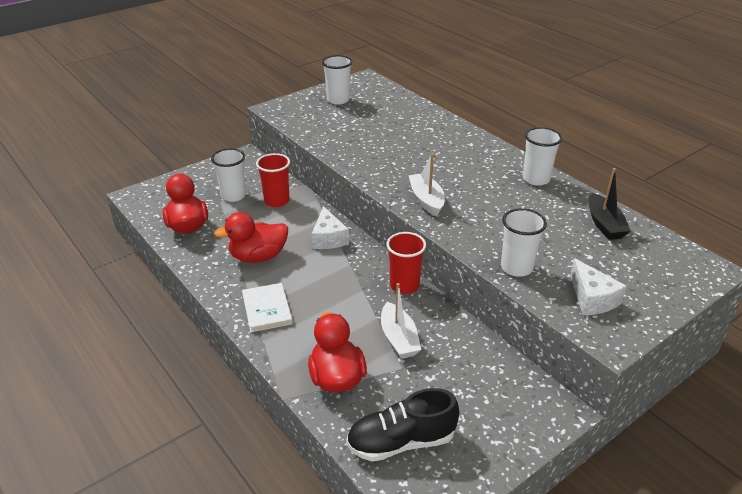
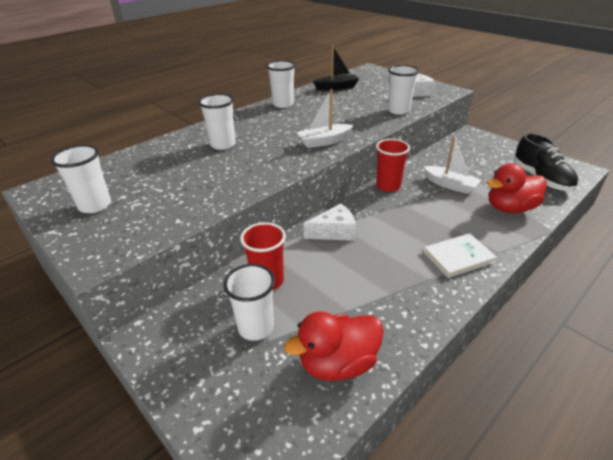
camera: 95 degrees left, 0 degrees up
(258, 257) = (381, 277): red duck -> none
(399, 338) = (450, 185): white boat -> white boat turned 60 degrees clockwise
(428, 144) = (223, 144): none -> white cup

